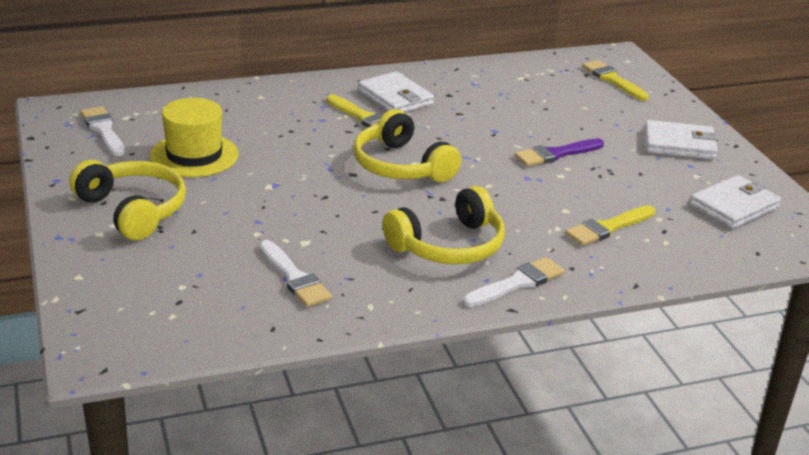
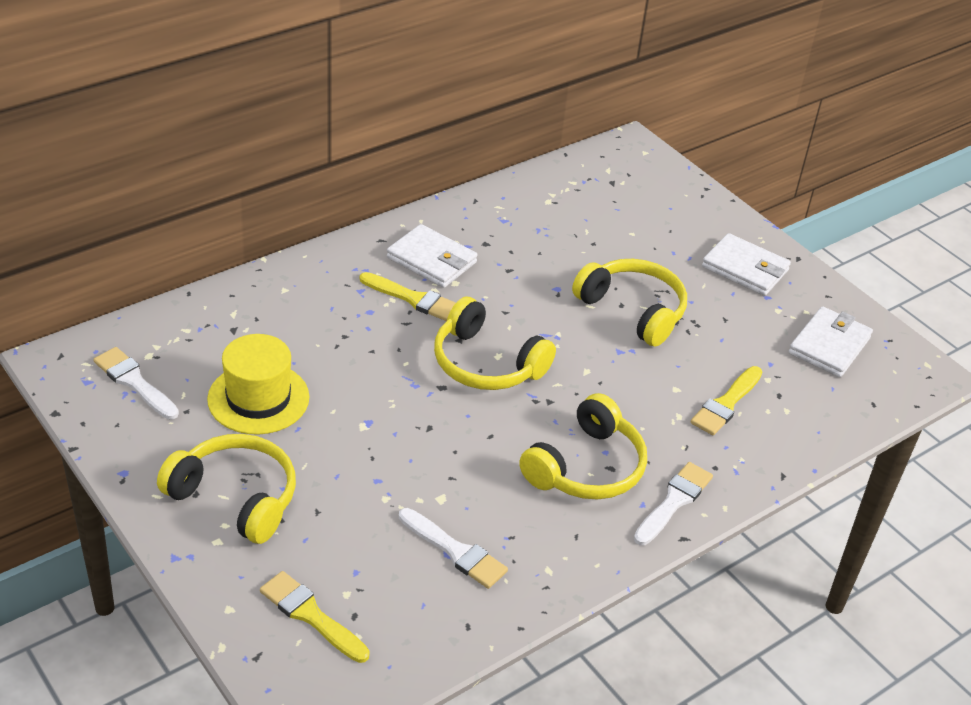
camera: 20 degrees left, 10 degrees up
(556, 154) = (633, 310): purple brush -> yellow headphones
(612, 80) = (642, 185): yellow brush -> yellow brush (310, 615)
(679, 144) = (745, 268): white wallet -> white wallet turned 45 degrees clockwise

